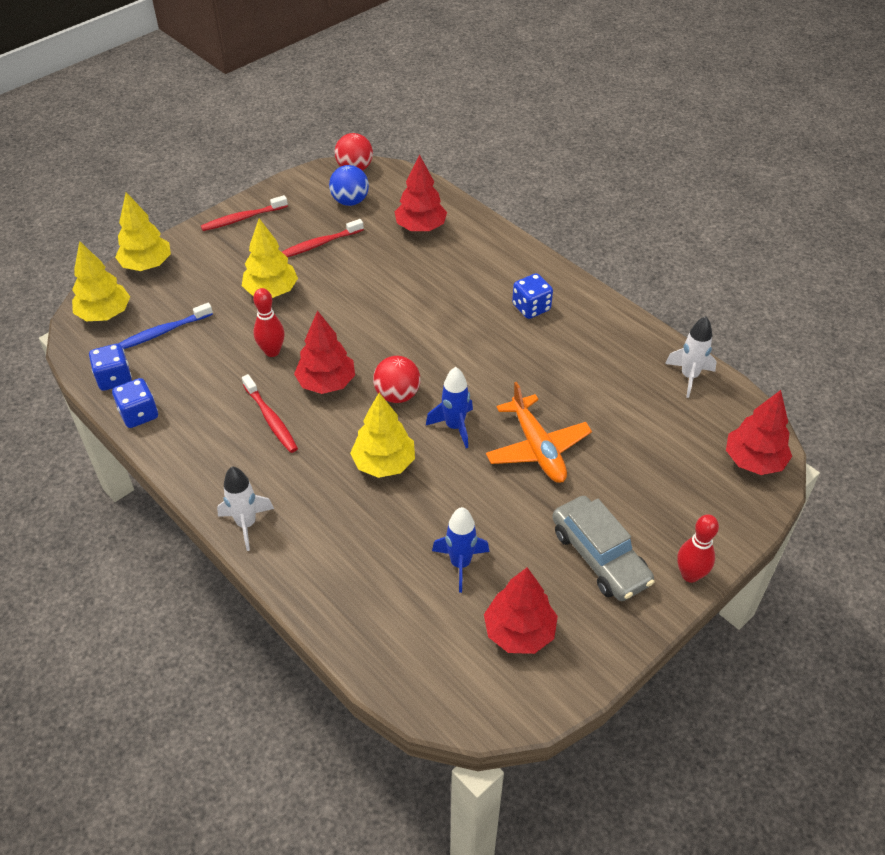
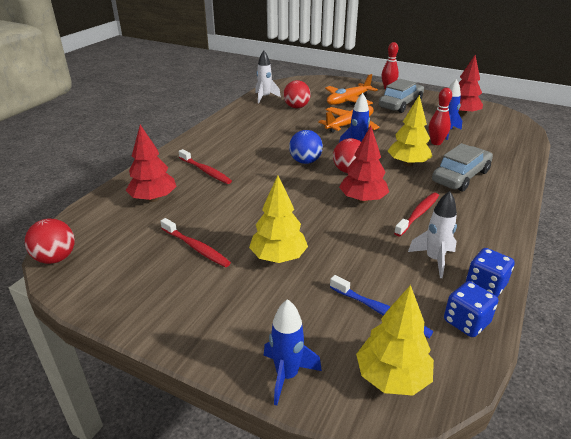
camera: 110 degrees left, 15 degrees down
(147, 265) = (287, 375): yellow tree -> blue rocket
(243, 218) = (166, 318): red toothbrush -> red toothbrush (205, 171)
(246, 524) = (508, 198): white rocket -> white rocket (434, 260)
(272, 351) = (352, 234): red bowling pin -> red bowling pin (436, 143)
(322, 504) = (460, 176): none -> grey car
(350, 201) = (119, 246): blue ball -> blue ball (305, 161)
(531, 307) = (233, 142): blue dice -> none
(633, 405) = (296, 107): none -> red ball
(640, 484) = (348, 101): none -> orange plane
(754, 461) = (310, 82): red tree -> none

